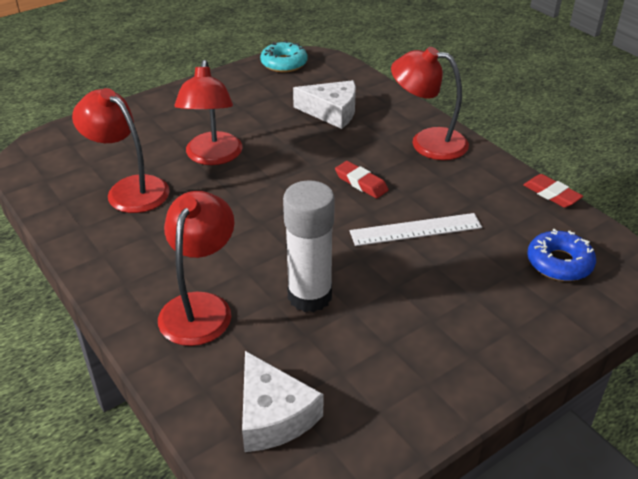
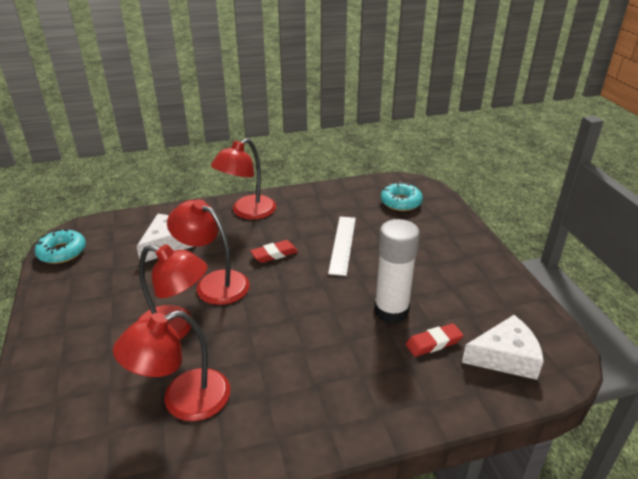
camera: 70 degrees left, 5 degrees down
(200, 307) = (381, 376): red lamp -> red lamp (214, 283)
(551, 194) = (337, 184): red eraser -> red eraser (433, 343)
(559, 263) = (401, 202): blue donut -> turquoise donut

